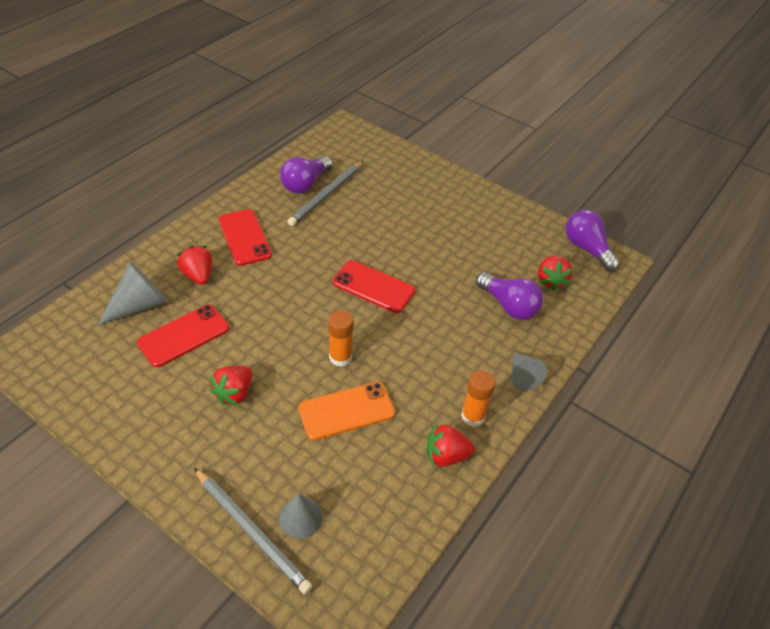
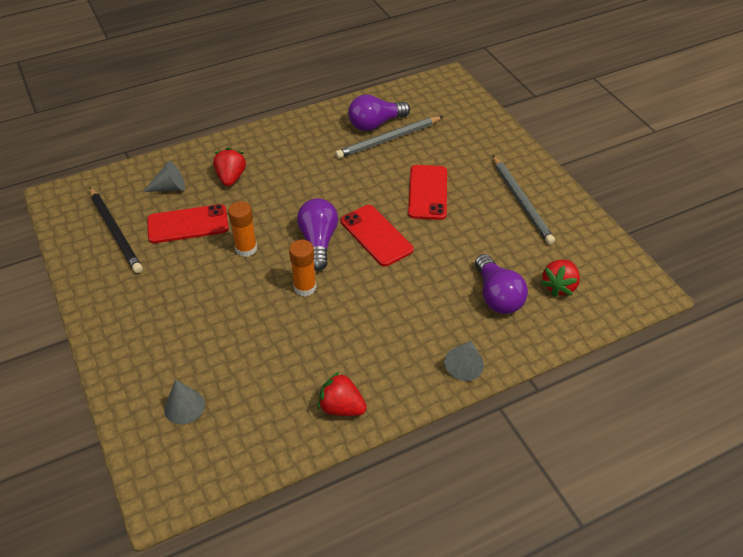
camera: 30 degrees right, 0 degrees up
(109, 369) = (115, 232): none -> black pencil
(140, 305) = (170, 188): grey cone -> grey cone, size x0.65
(234, 393) = (197, 285): red strawberry -> none
(244, 237) = (290, 156): red phone -> red phone (428, 192)
(251, 531) = (140, 401): grey pencil -> grey pencil (521, 201)
(346, 411) = (279, 335): orange phone -> none
(473, 416) = (390, 383): orange glue stick -> orange glue stick (246, 249)
(587, 249) = (623, 268): purple light bulb -> purple light bulb (318, 241)

